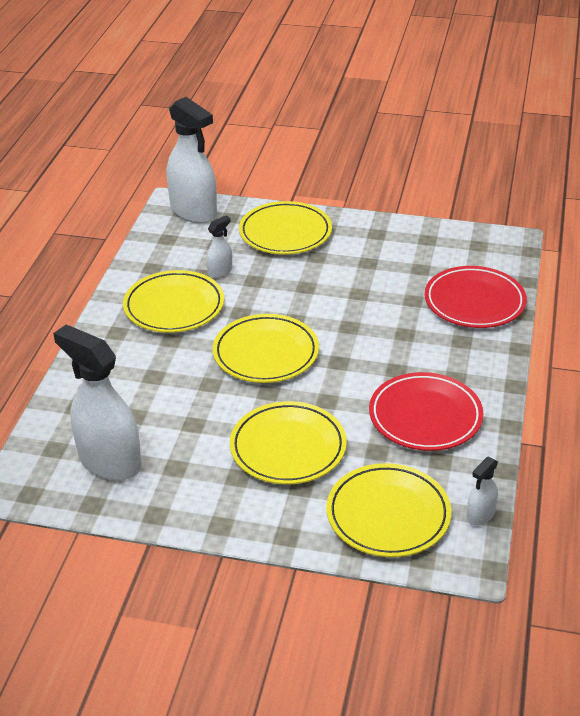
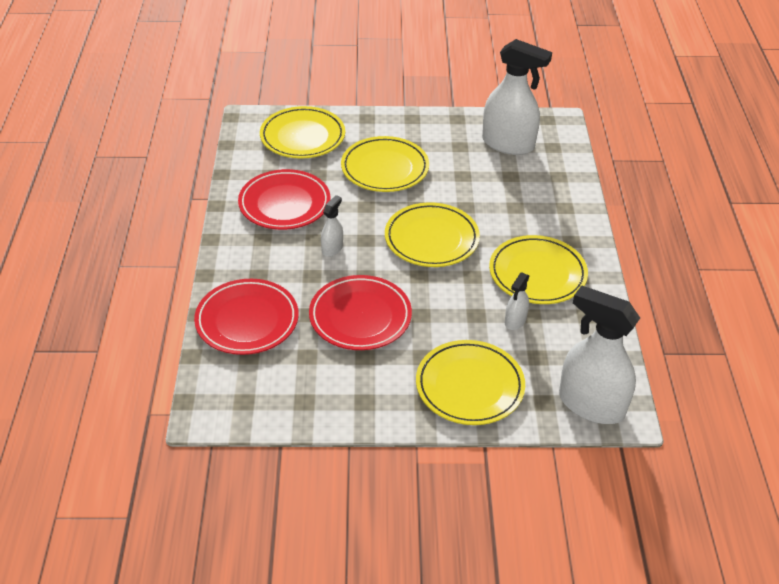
camera: 165 degrees right, 5 degrees up
(364, 292) = (360, 316): none -> red plate
(480, 515) = (239, 144): white spray bottle -> white spray bottle (332, 248)

